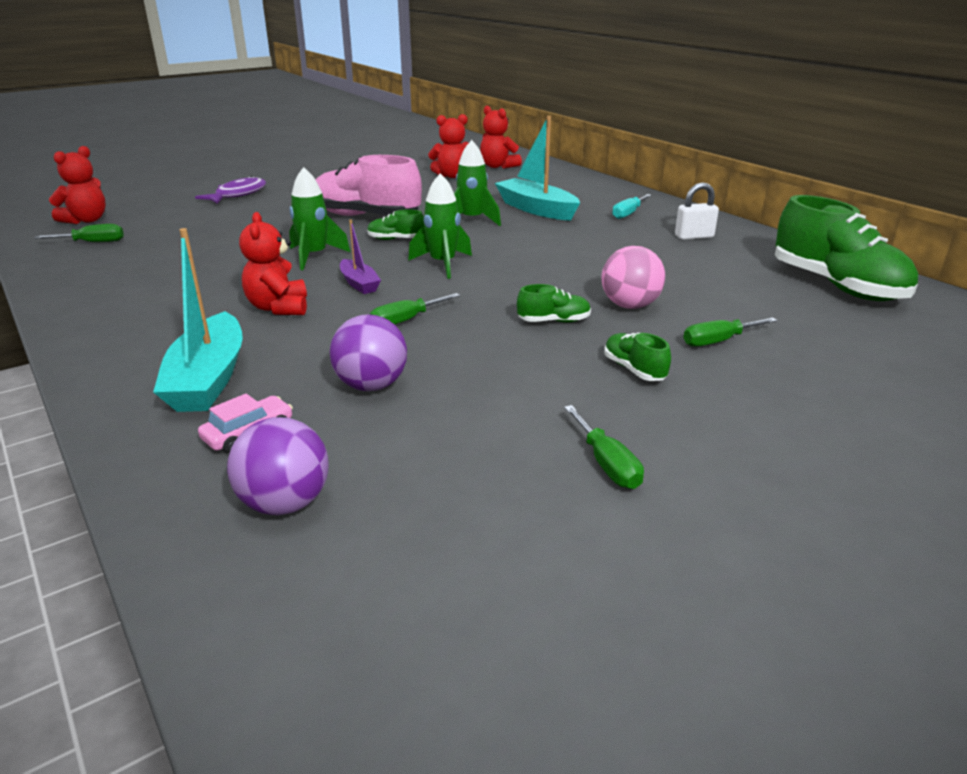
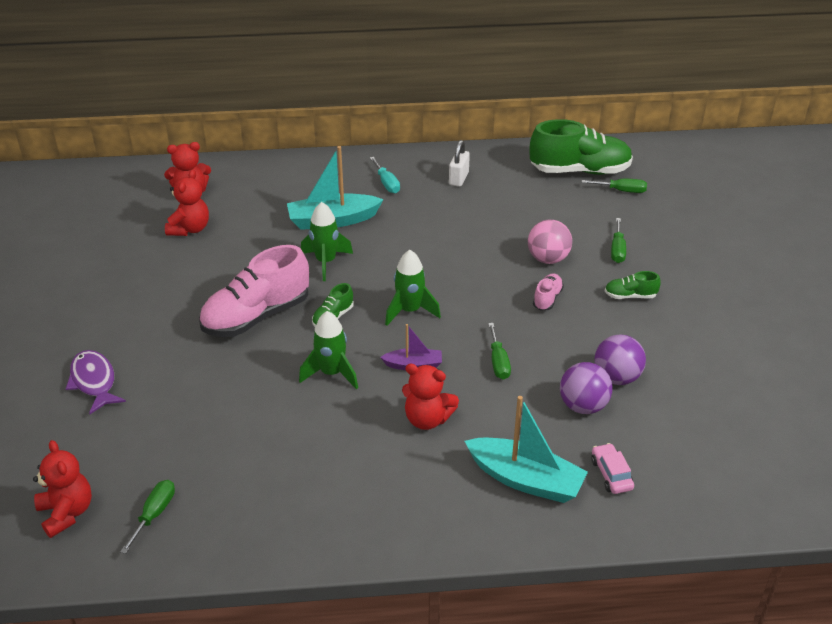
camera: 60 degrees left, 10 degrees up
(285, 503) = (693, 474): purple ball -> purple ball (616, 377)
(554, 321) = (547, 298): green shoe -> pink shoe
(607, 464) = (716, 348): green screwdriver -> green screwdriver (621, 191)

